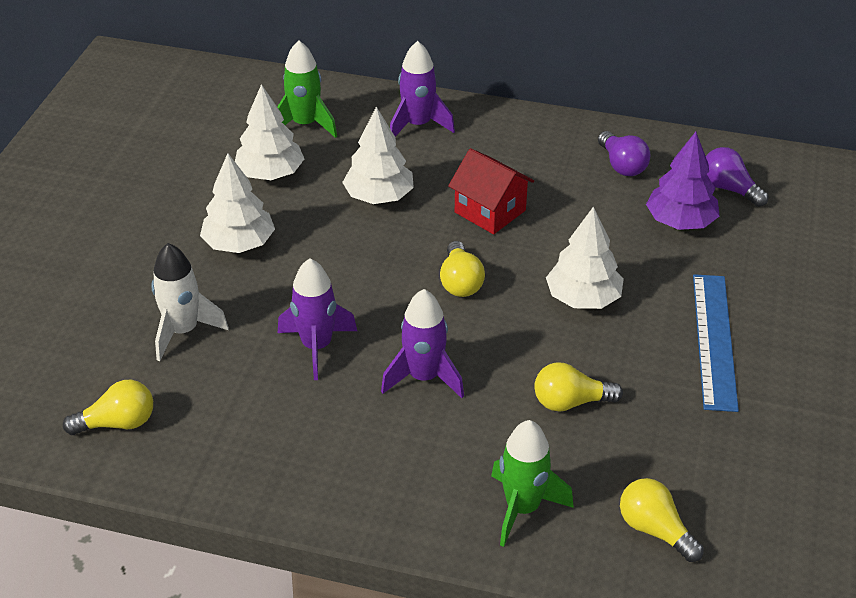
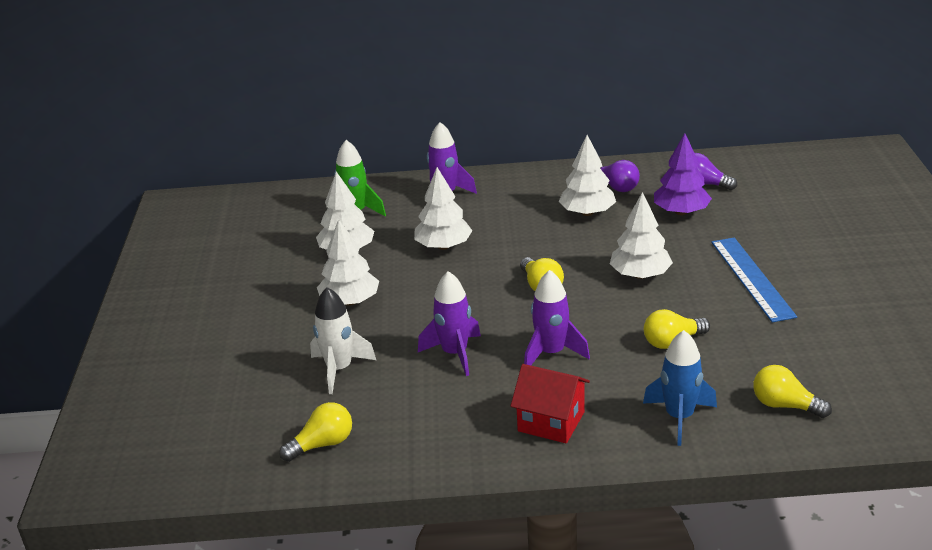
camera: 15 degrees left, 10 degrees down
(490, 211) = (535, 236): red house -> red house (551, 421)
(522, 508) = (679, 417): green rocket -> blue rocket
(568, 193) = (587, 213): none -> white tree

